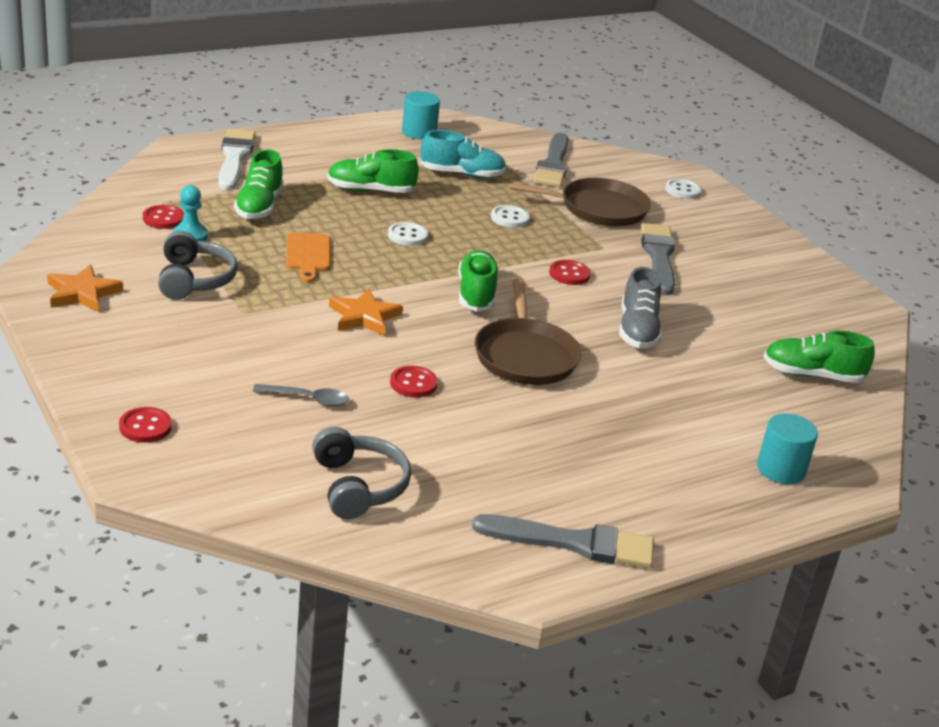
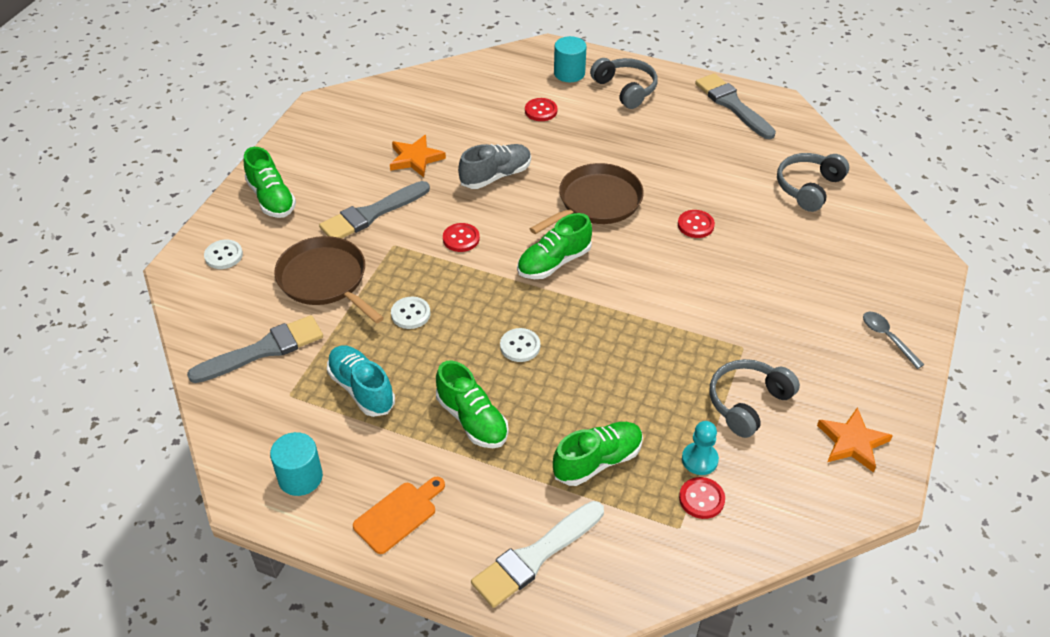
camera: 125 degrees left, 15 degrees up
(145, 427) = (901, 292): red button -> red button (541, 111)
(307, 399) = (776, 253): grey spoon -> grey spoon (887, 338)
(308, 255) = (627, 375): orange cutting board -> orange cutting board (398, 515)
(364, 316) = (660, 291): orange star -> orange star (415, 158)
(701, 487) = (625, 89): none -> grey headphones
(812, 375) = (450, 96): green shoe -> green shoe (271, 199)

